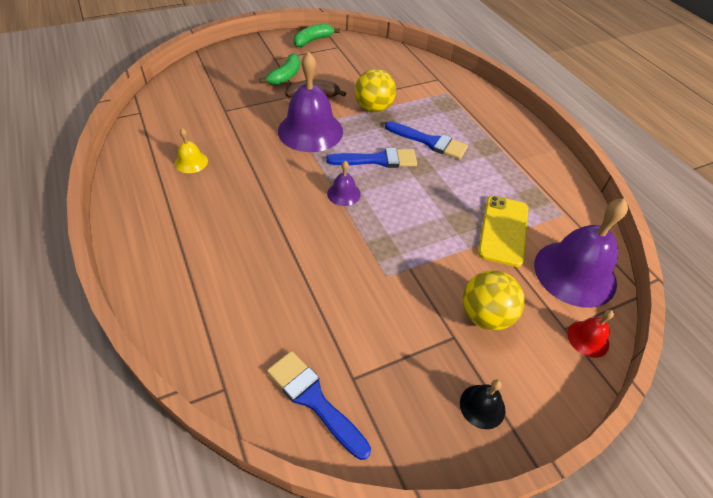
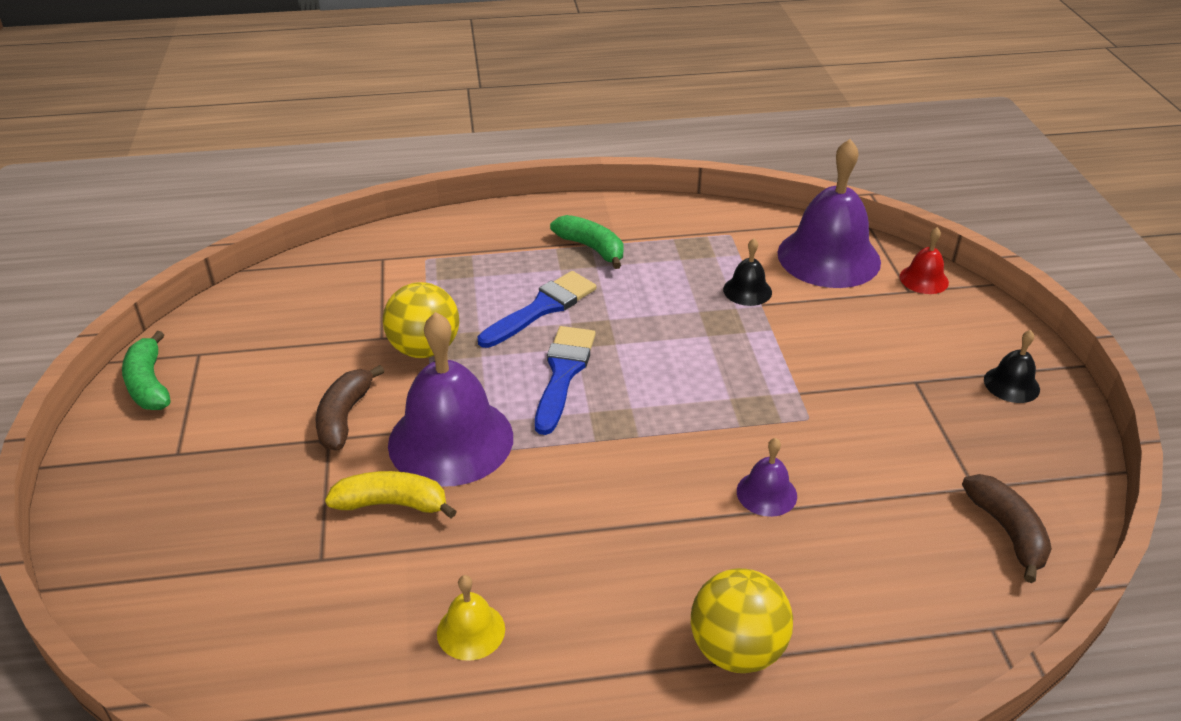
camera: 70 degrees left, 10 degrees down
(262, 122) = (392, 504): none -> yellow banana
(285, 76) = (254, 446): green banana -> green banana (591, 248)
(314, 399) = (1007, 531): blue brush -> brown banana
(343, 194) = (630, 429): purple bell -> purple bell (766, 493)
(485, 315) = (885, 346): yellow ball -> yellow ball (736, 649)
(503, 230) = (747, 290): yellow phone -> black bell

